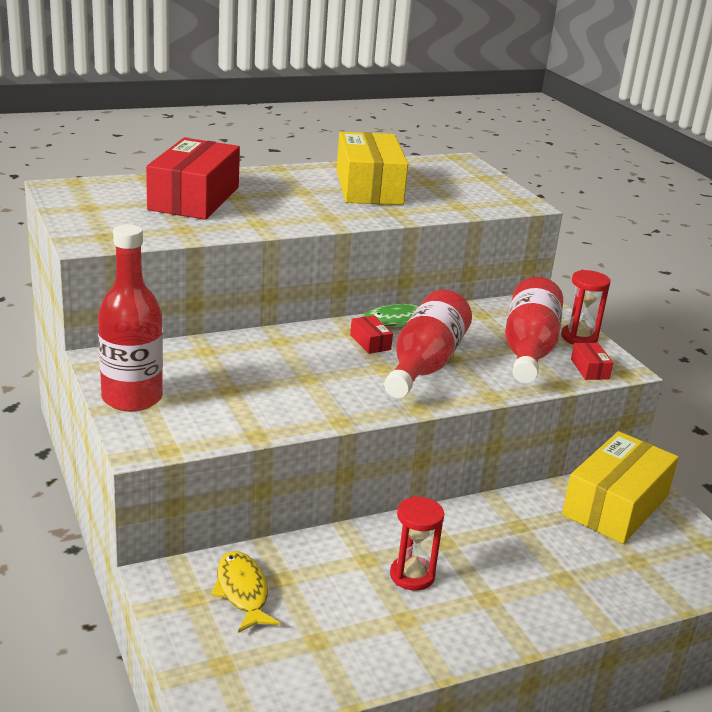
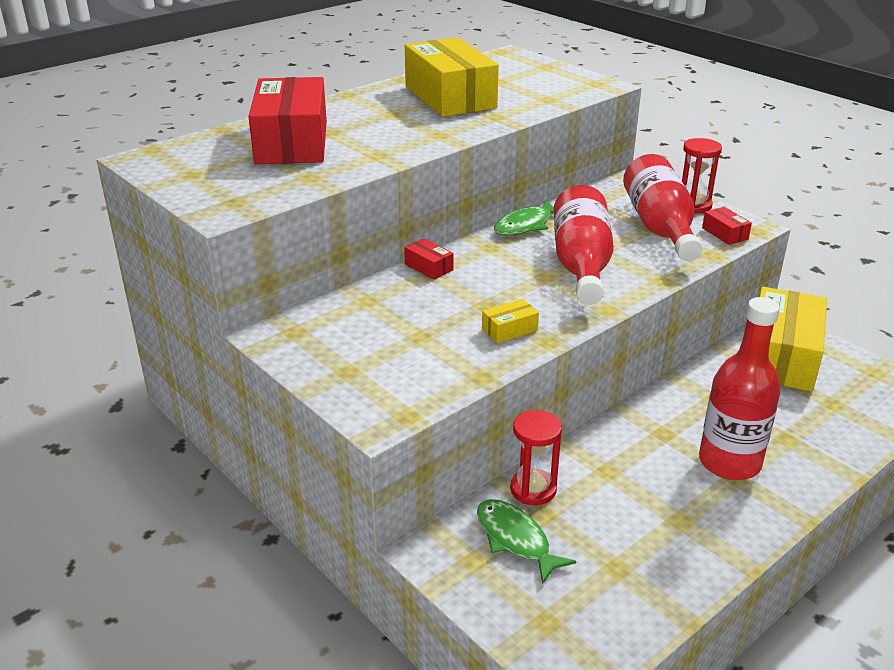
camera: 15 degrees left, 5 degrees up
(132, 398) = (330, 370): red bottle -> red bottle (729, 462)
(242, 592) = (515, 539): yellow fish -> green fish
(312, 403) = (509, 330): none -> yellow box
(370, 342) = (516, 254): red box -> red box (428, 267)
(412, 576) = (657, 475): red hourglass -> red hourglass (533, 489)

